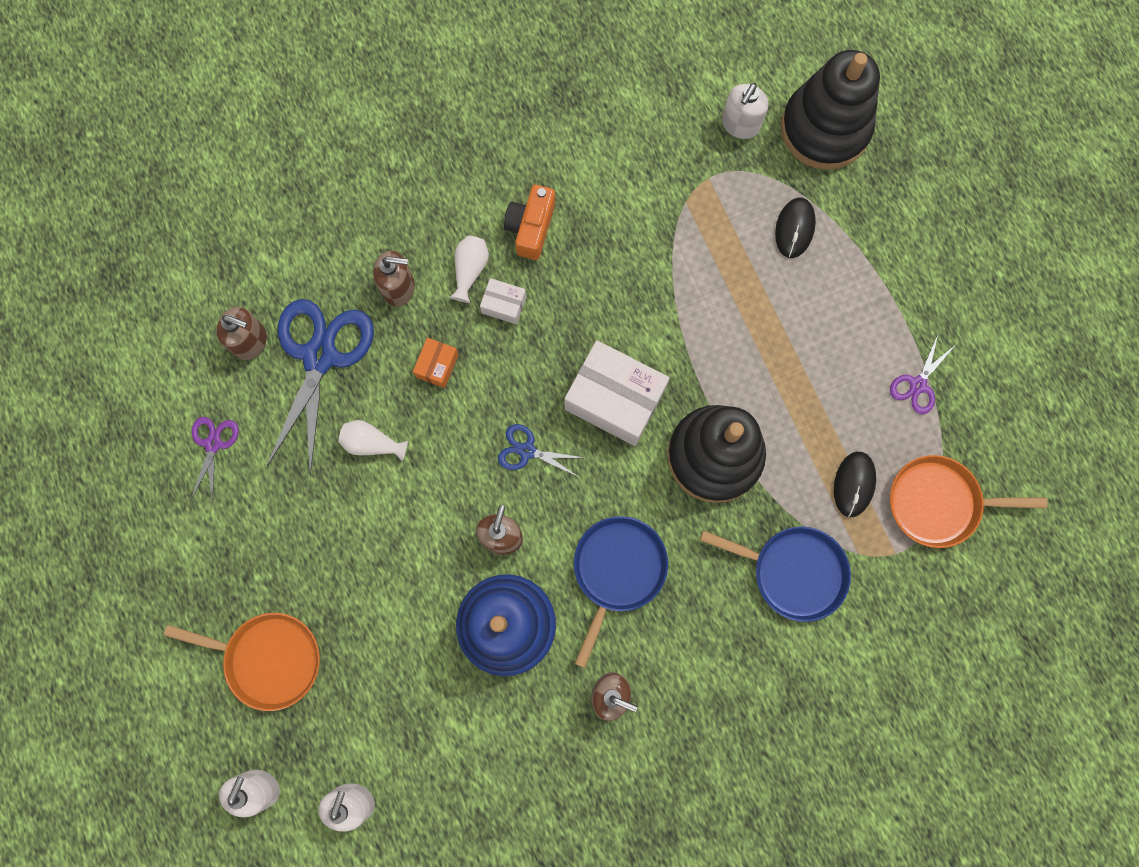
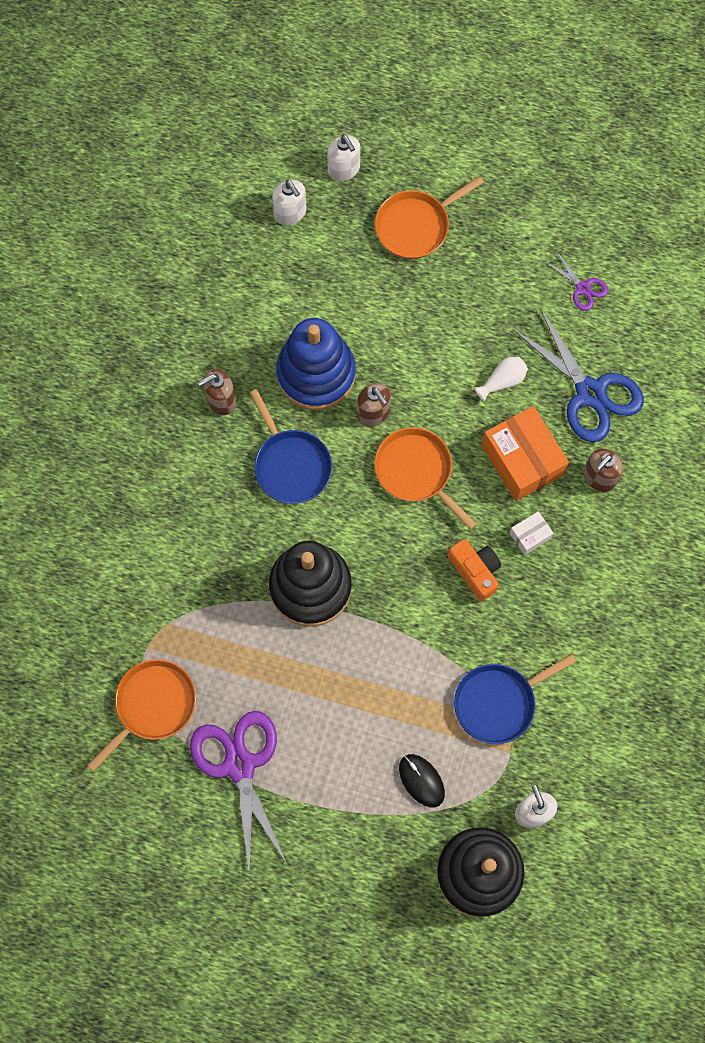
camera: 130 degrees right, 5 degrees down
(251, 341) = (636, 358): brown soap dispenser -> none
(437, 366) = (522, 460): orange box -> orange box, size x2.11
(470, 270) = (573, 533): white vase -> none
(527, 451) = (416, 471): blue scissors -> orange pan
(531, 228) = (572, 598): orange camera -> orange camera (475, 571)
(614, 399) = (403, 554): white box -> none
(793, 572) = (193, 572): blue pan -> blue pan (498, 702)
(854, 484) = (213, 660): black mouse -> none
(917, 385) = (239, 765): purple scissors -> purple scissors, size x2.09

